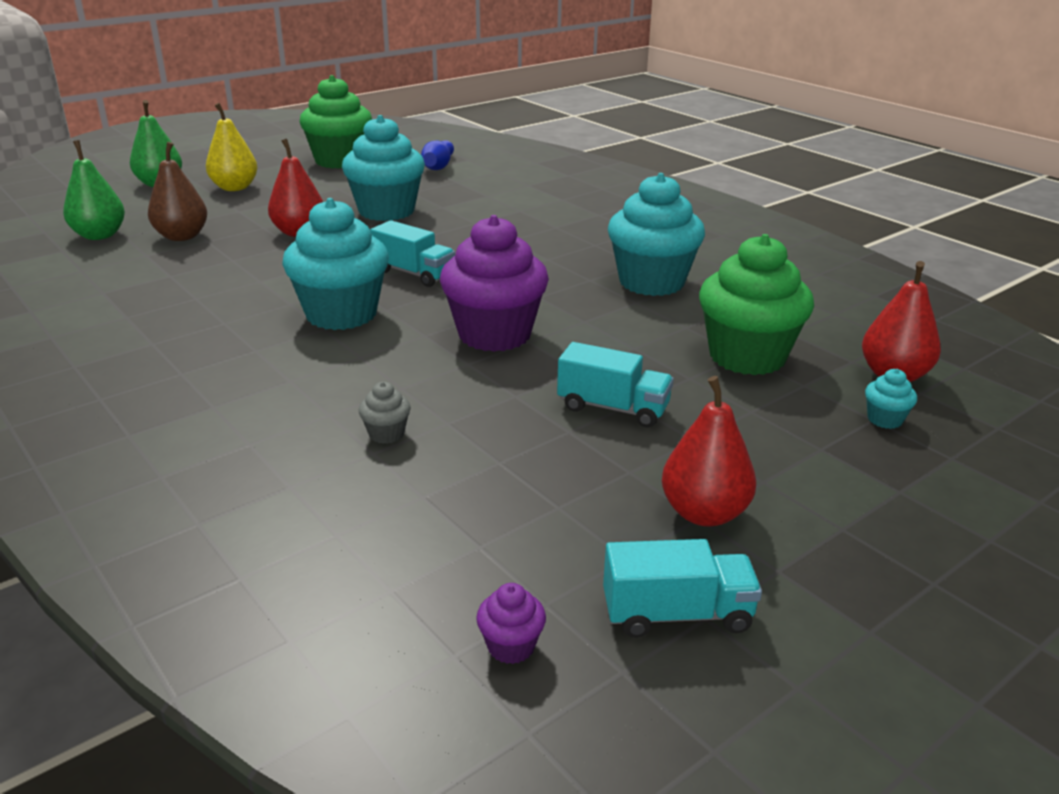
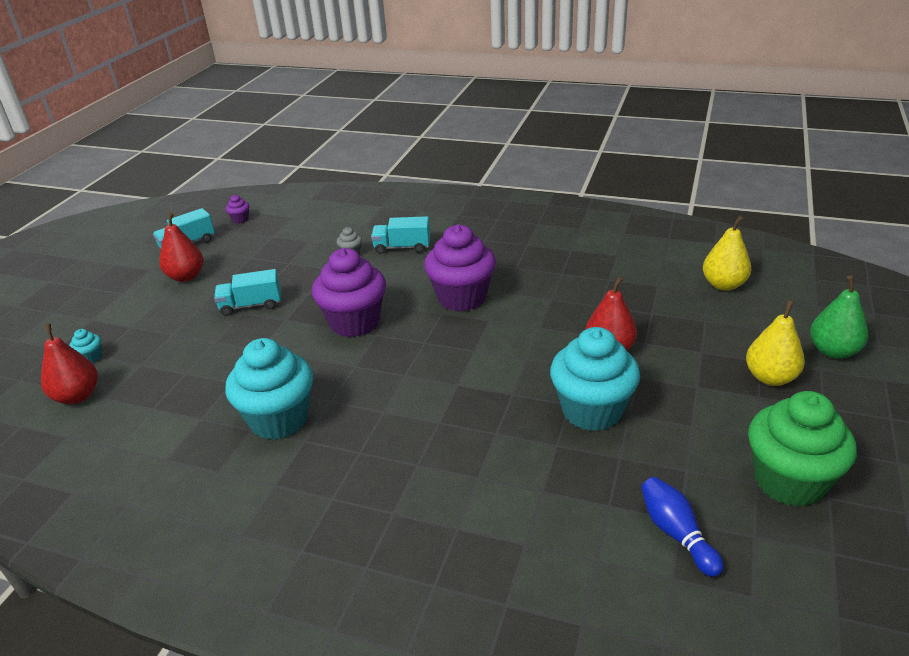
camera: 150 degrees right, 5 degrees up
(99, 235) = (723, 285): green pear -> yellow pear
(182, 236) = (674, 308): brown pear -> none
(341, 314) = (462, 298): turquoise cupcake -> purple cupcake
(414, 273) = (464, 348): turquoise truck -> turquoise truck (402, 247)
(747, 356) = (181, 372): green cupcake -> none

